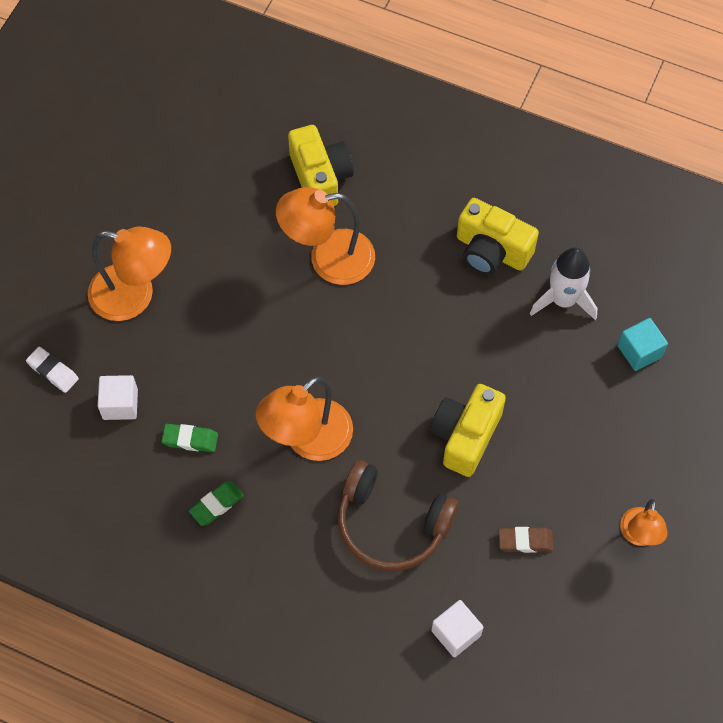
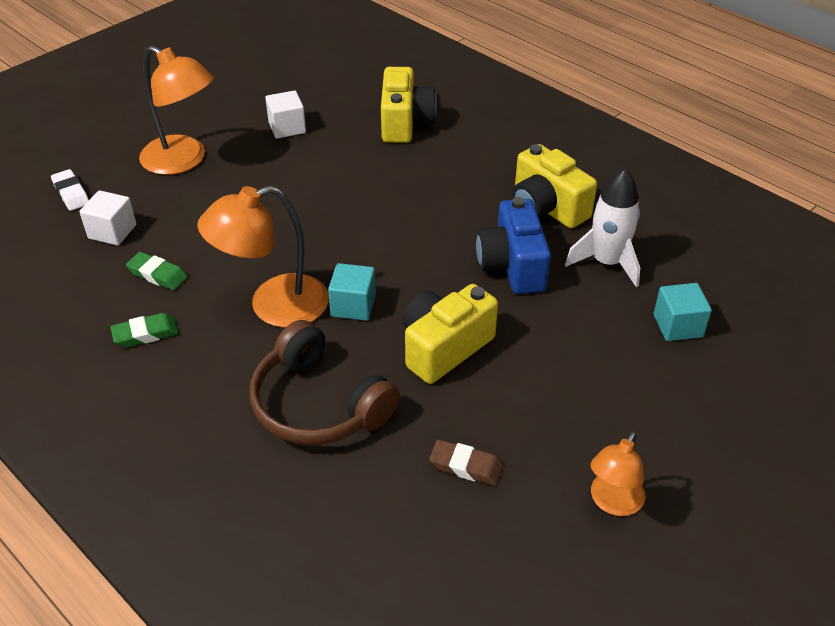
camera: 20 degrees right, 20 degrees down
(328, 259) = (379, 177): orange lamp -> none
(373, 417) = (353, 305): none -> turquoise cube
(456, 633) = (333, 537): white cube -> white cube (287, 128)
(487, 329) = (512, 265): none -> blue camera

